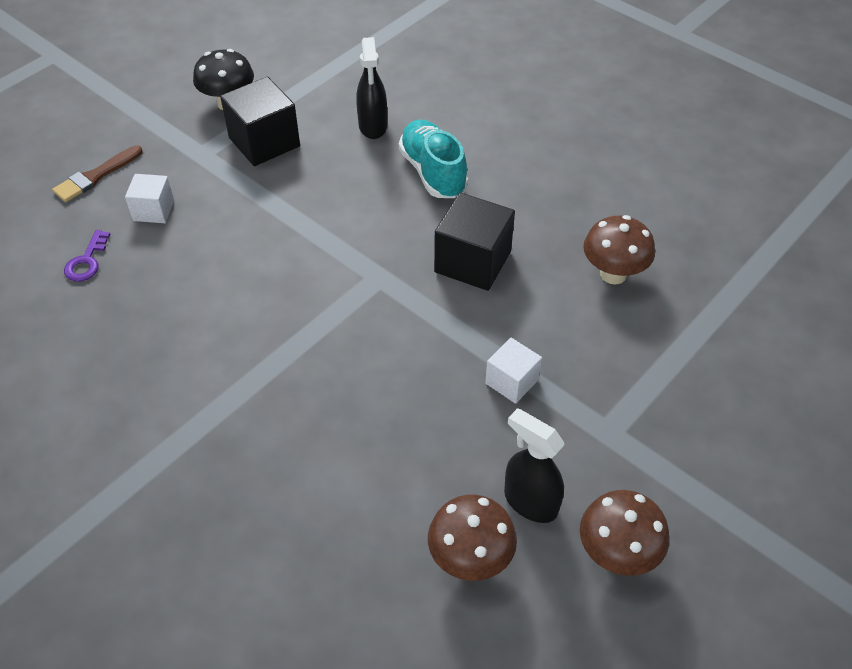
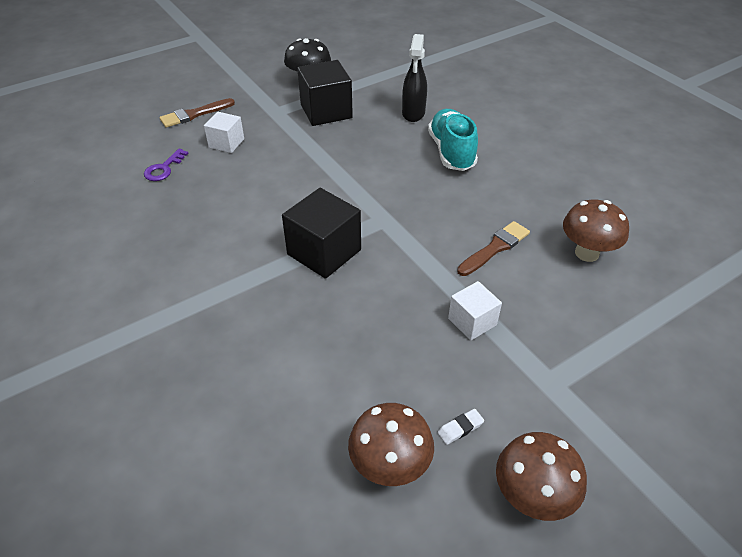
camera: 15 degrees right, 5 degrees down
(472, 262) = (465, 222): black cube -> black cube (324, 252)
(514, 288) = (495, 248): none -> brown brush
(530, 502) = (460, 428): black spray bottle -> white eraser

